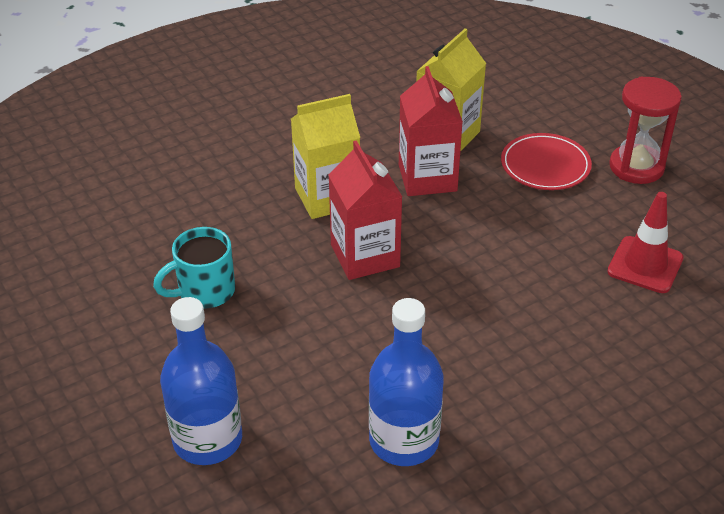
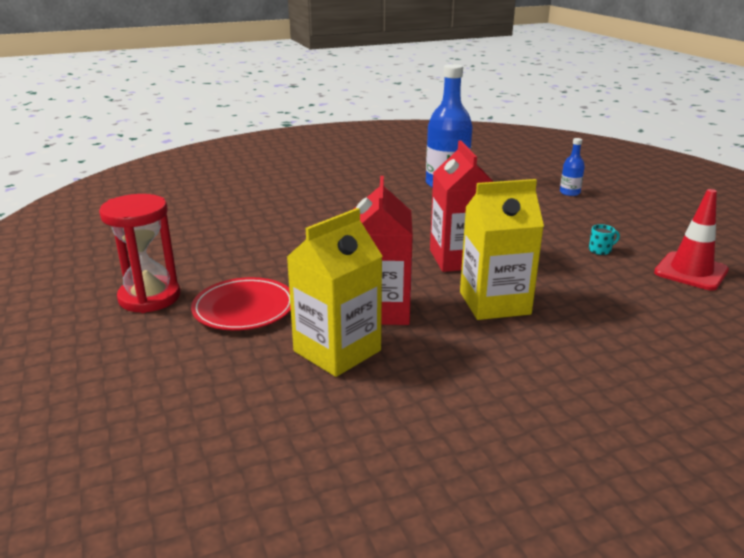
camera: 170 degrees left, 15 degrees down
(205, 291) = (600, 250): turquoise mug -> turquoise mug, size x0.46
(207, 439) = (569, 192): blue bottle -> blue bottle, size x0.46
(645, 265) = (225, 235): red traffic cone -> red traffic cone (691, 271)

